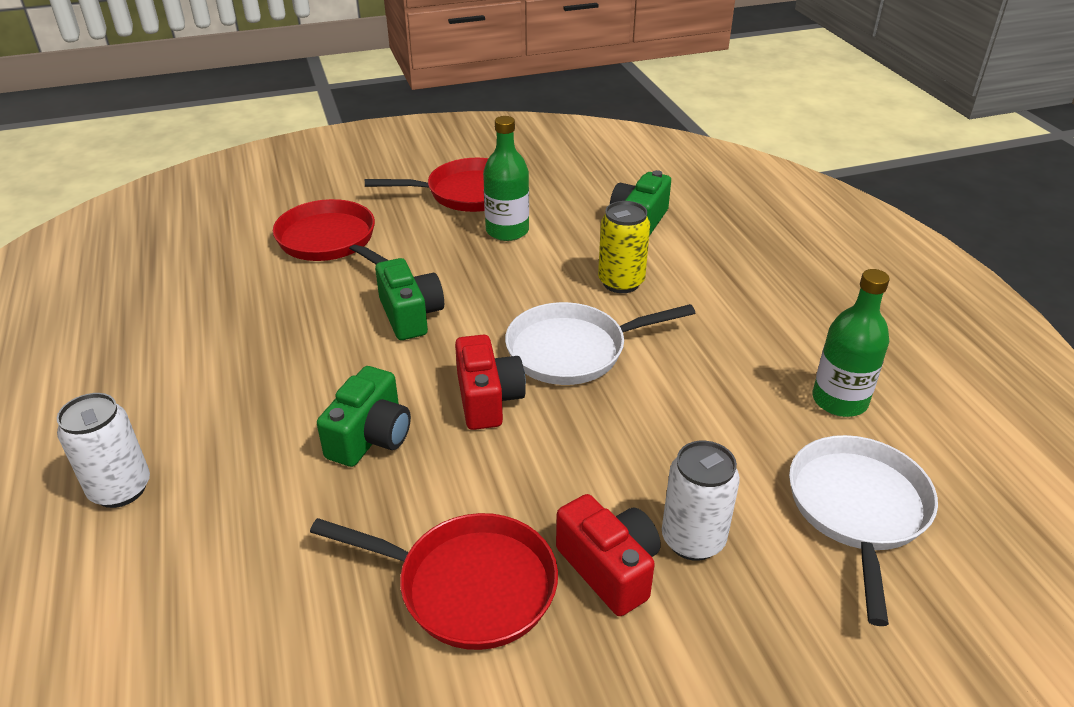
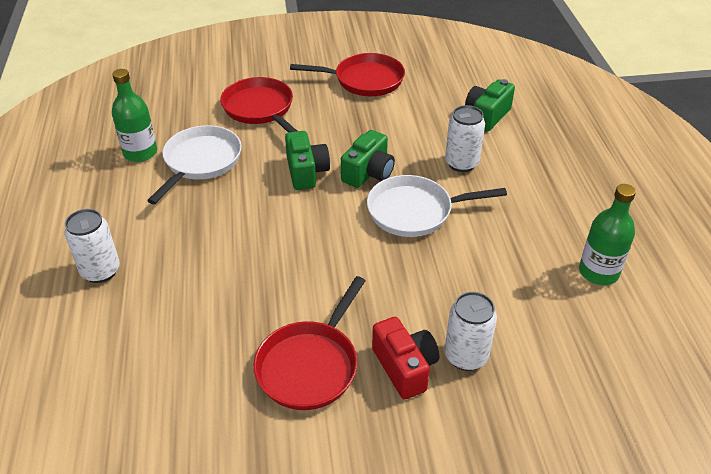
camera: 10 degrees right, 5 degrees up
(370, 437) = (264, 257): green camera -> green camera (368, 173)
(468, 586) = (310, 365): red pan -> red pan turned 90 degrees clockwise
(488, 399) = (348, 240): red camera -> none
(507, 231) = (387, 114): green bottle -> green bottle (140, 153)
(621, 282) = (461, 163): yellow can -> white can
(858, 509) = (587, 352): white pan -> white pan (200, 162)

